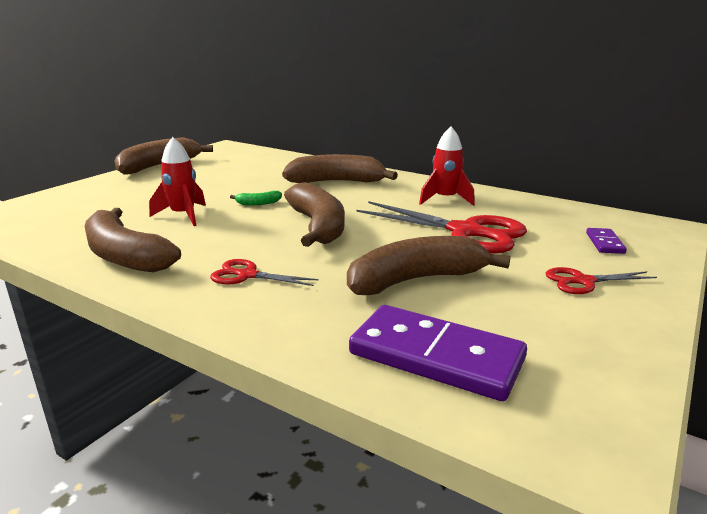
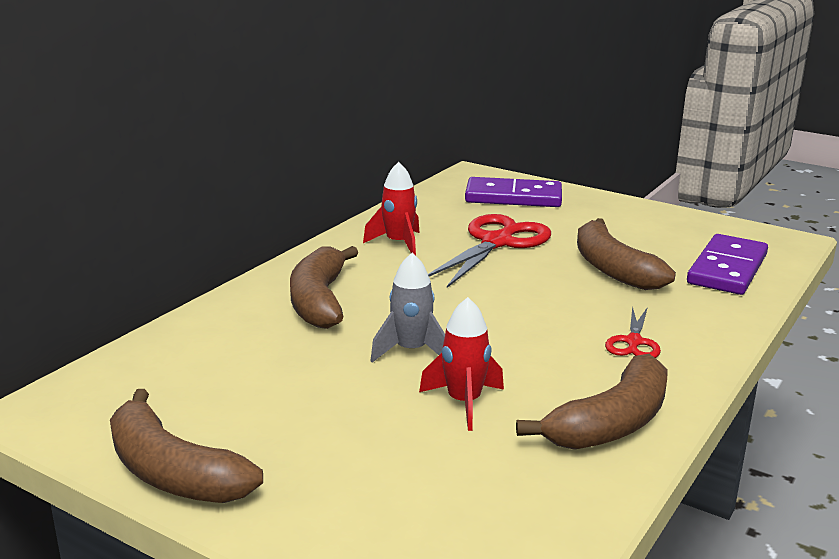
camera: 90 degrees left, 0 degrees up
(258, 203) = (411, 351): green banana -> grey rocket
(318, 226) = (492, 310): brown banana -> none
(583, 281) = (591, 215): red scissors -> none
(604, 243) = (513, 197): purple domino -> purple domino, size x2.18

